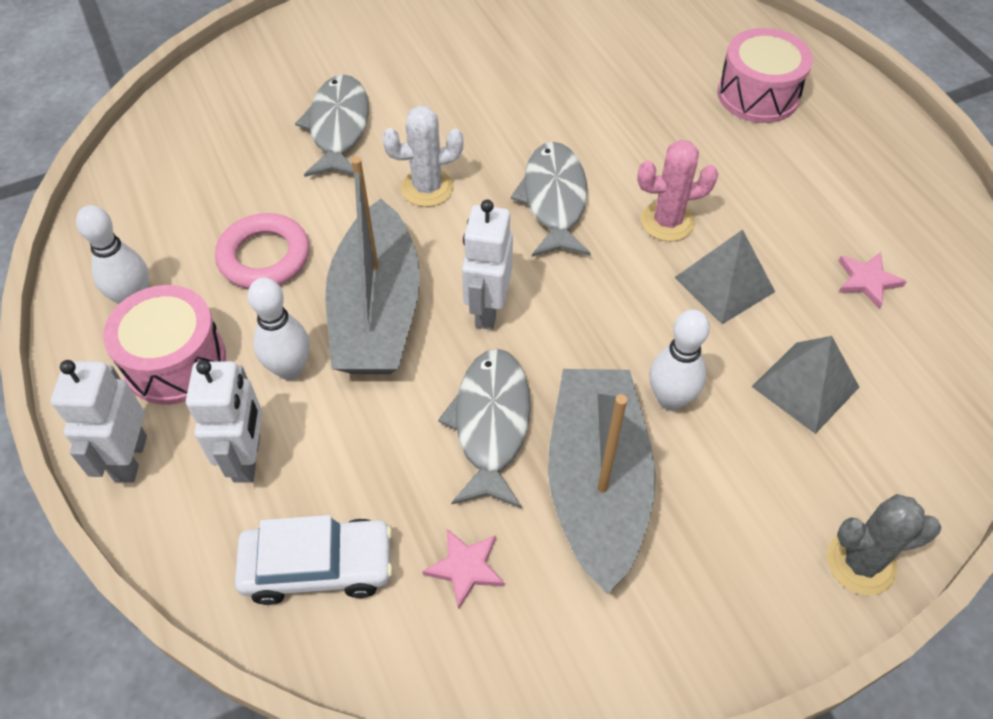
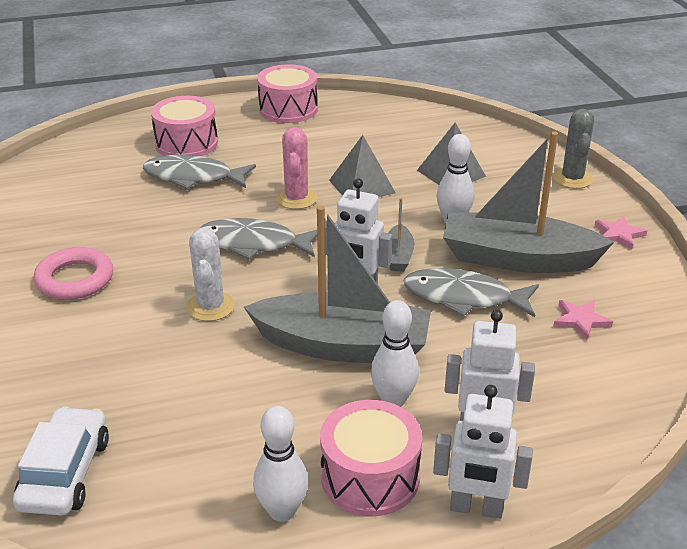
camera: 80 degrees left, 20 degrees down
(264, 257) = (256, 412): pink ring -> pink ring (75, 279)
(318, 567) = (582, 392): white car -> white car (65, 473)
(338, 128) = (102, 355): grey fish -> grey fish (193, 177)
(567, 344) = (398, 256): none -> grey boat
(867, 281) = (374, 138): pink star -> pink star (618, 234)
(903, 173) = (288, 109): none -> pink drum

